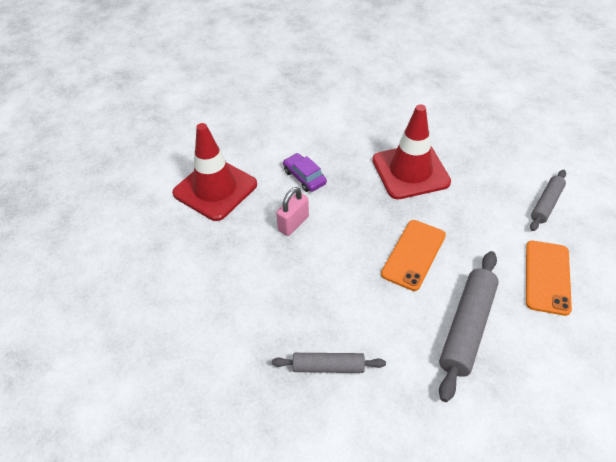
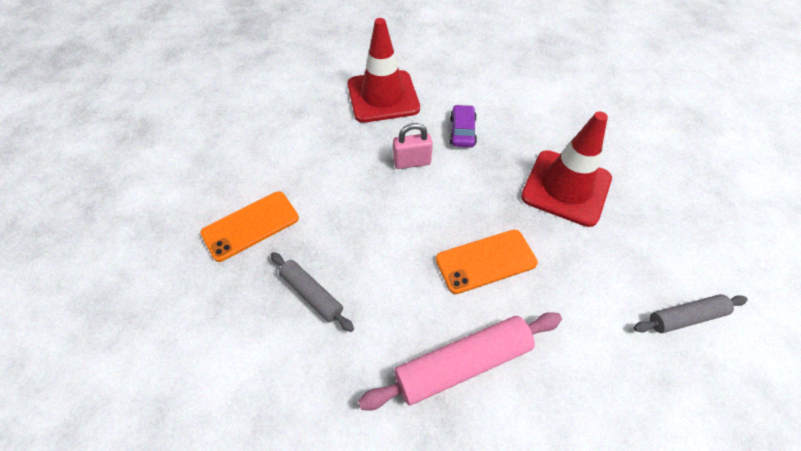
camera: 40 degrees right, 5 degrees up
(467, 327) = (462, 364): grey rolling pin -> pink rolling pin
(547, 277) = (602, 388): orange phone -> orange phone (250, 225)

